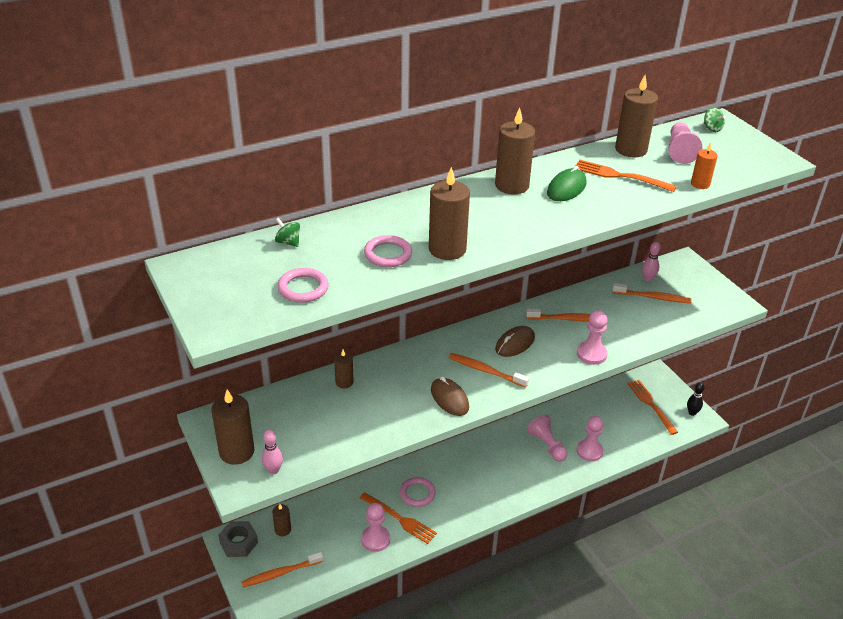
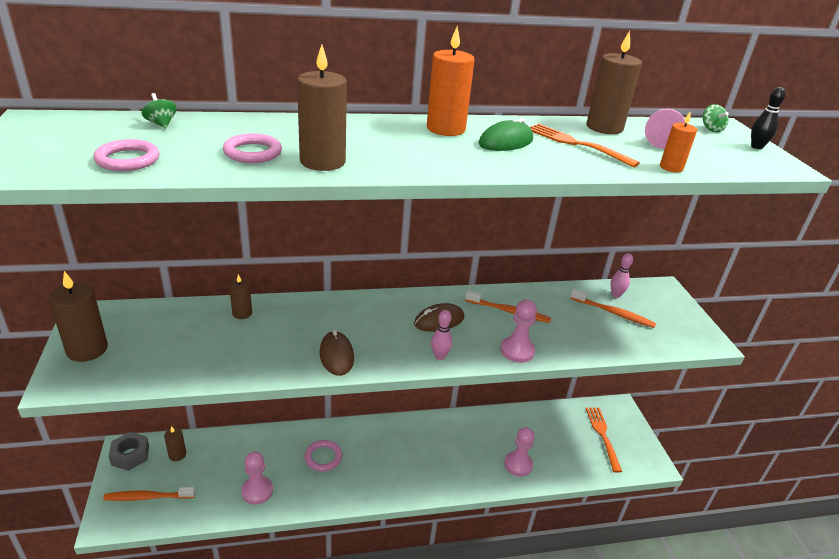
camera: 15 degrees right, 5 degrees down
(273, 470) = (106, 377): pink bowling pin -> pink bowling pin (439, 356)
(399, 519) = (292, 477): orange fork -> none
(485, 371) = (392, 338): orange toothbrush -> none
(512, 185) = (445, 129): brown candle -> orange candle
(547, 445) = (476, 446): pink pawn -> none
(692, 413) = (645, 455): black bowling pin -> black bowling pin (756, 147)

